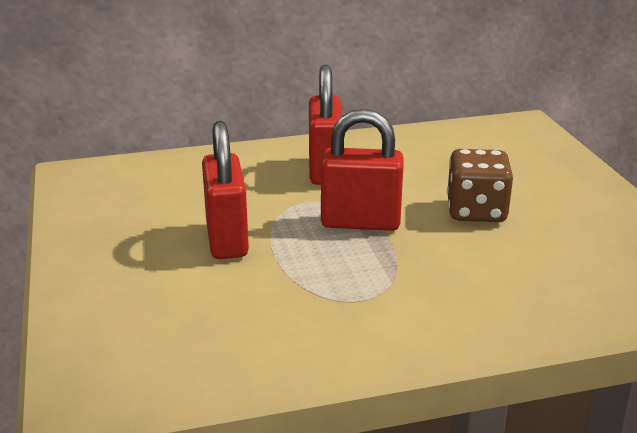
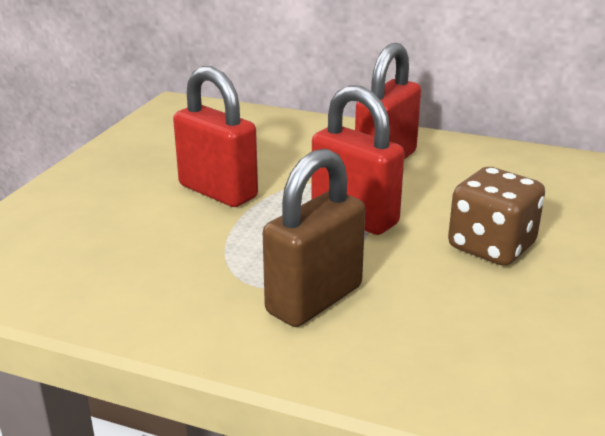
camera: 35 degrees right, 0 degrees up
(227, 239) = (218, 192): red padlock -> red padlock turned 75 degrees counterclockwise
(413, 293) = (314, 300): none -> brown padlock

